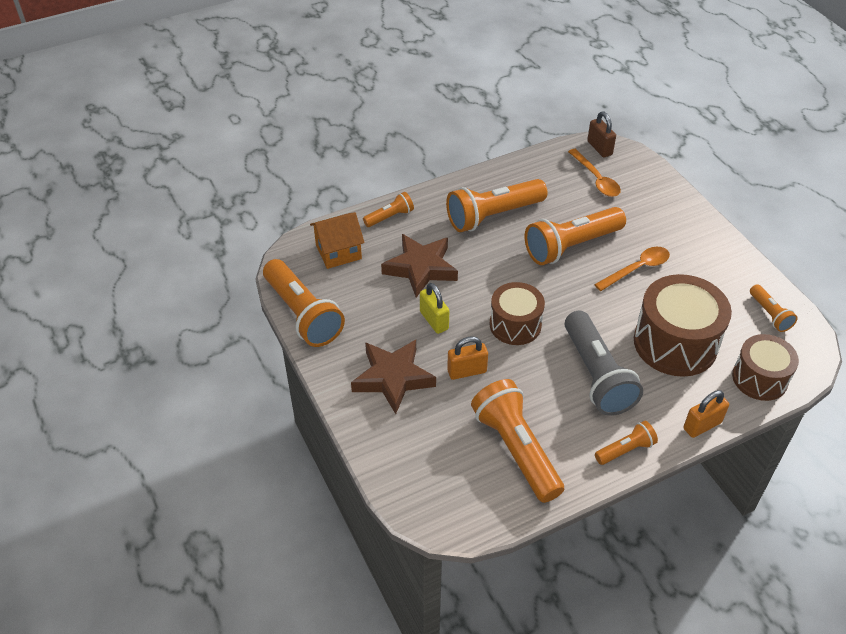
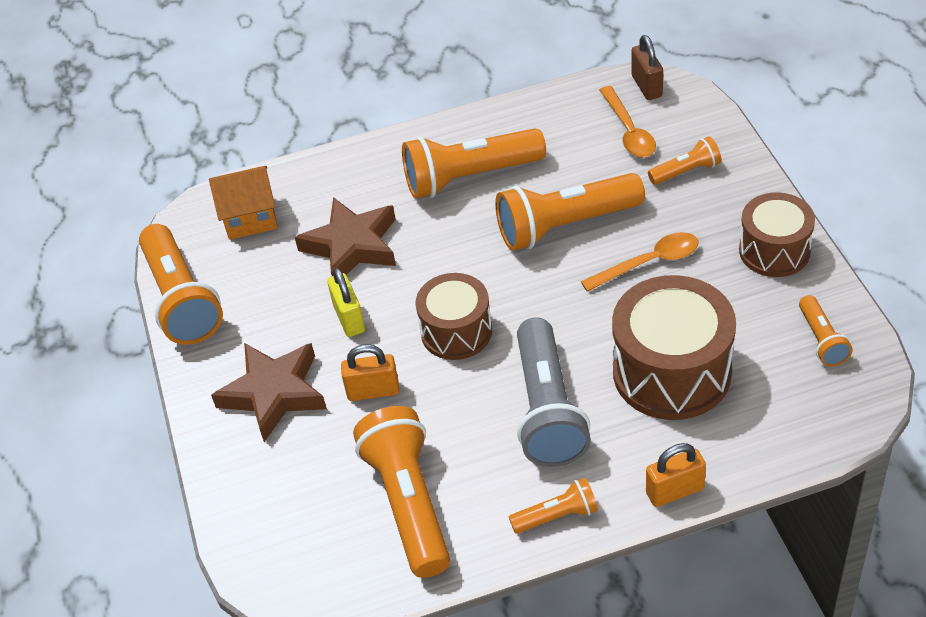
camera: 15 degrees right, 0 degrees up
(390, 217) = (330, 172): orange flashlight -> orange flashlight (686, 171)
(759, 378) = (778, 431): brown drum -> brown drum (774, 251)

